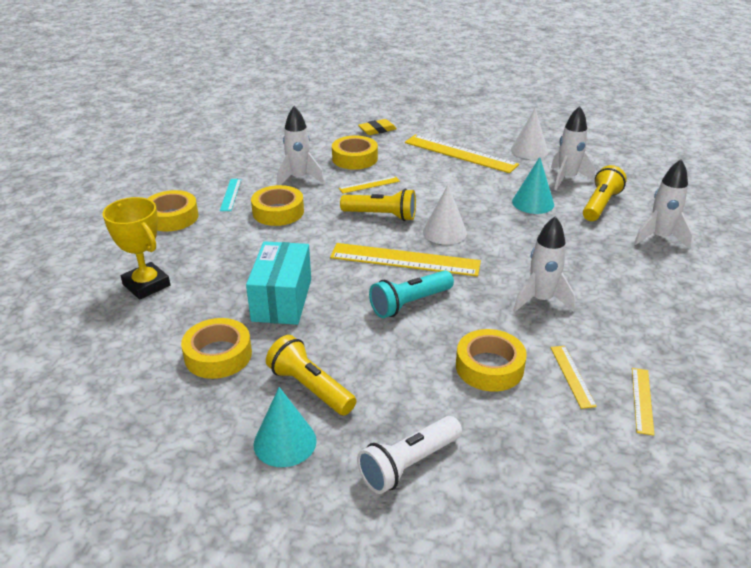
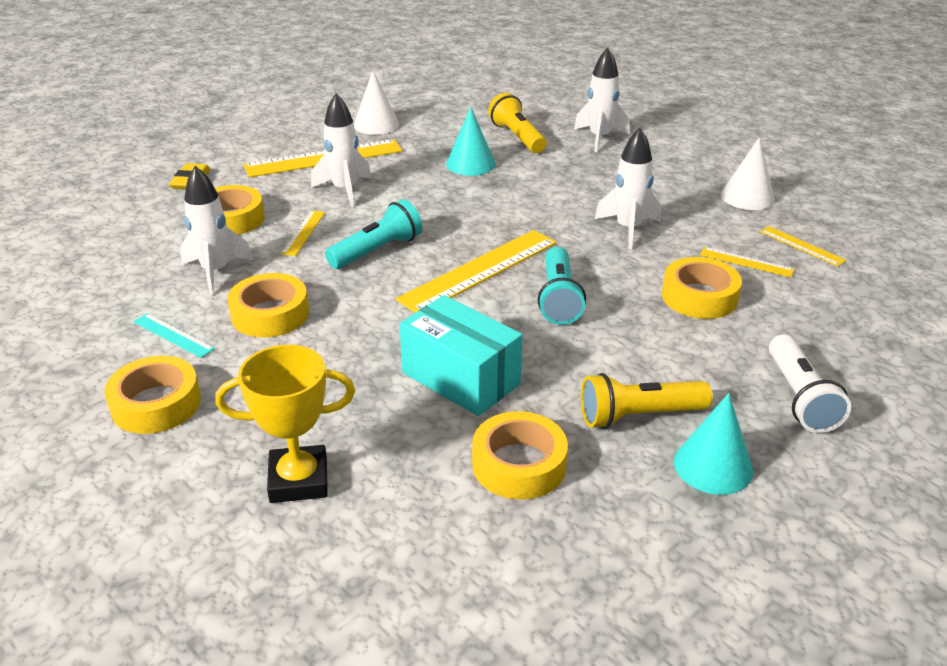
camera: 55 degrees left, 0 degrees up
(381, 215) = (377, 250): yellow flashlight -> turquoise flashlight
(444, 232) = (458, 228): white cone -> white cone (747, 197)
(567, 179) = (453, 131): white rocket -> white rocket (344, 190)

